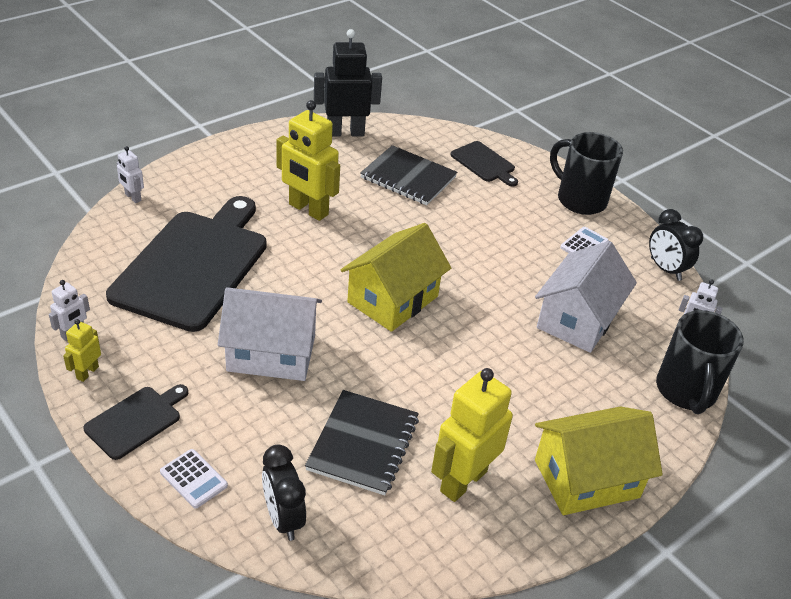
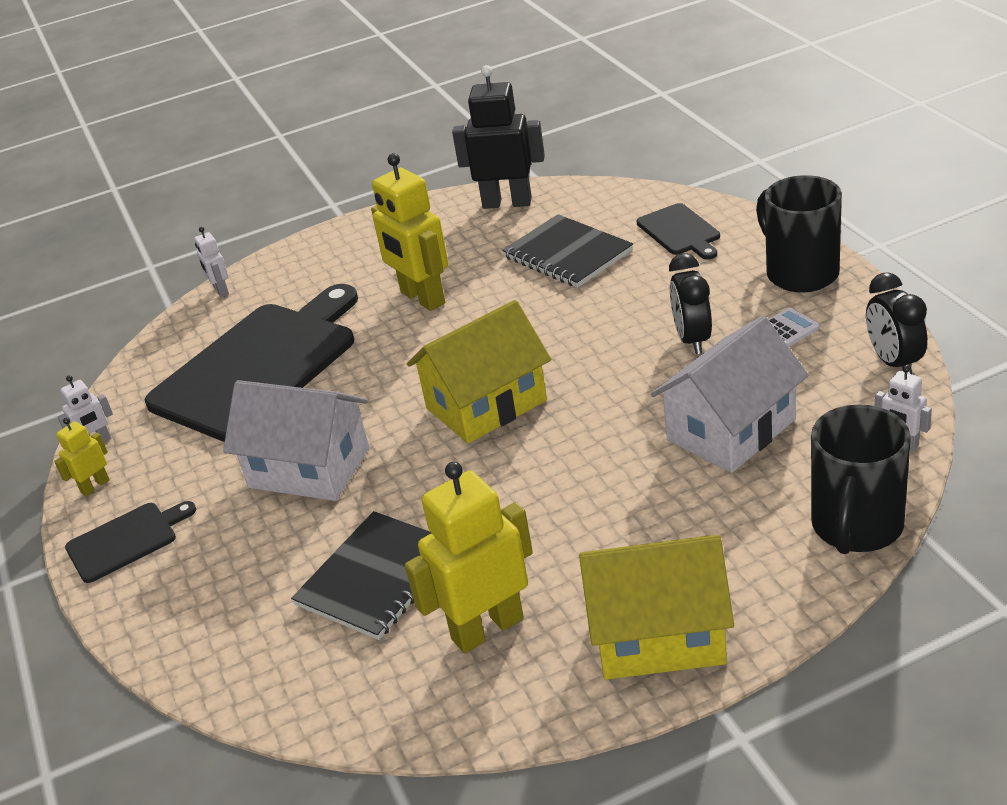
camera: 25 degrees right, 5 degrees down
(194, 479) = (163, 608): white calculator -> none
(283, 518) = (247, 659): black clock -> black clock (692, 339)

